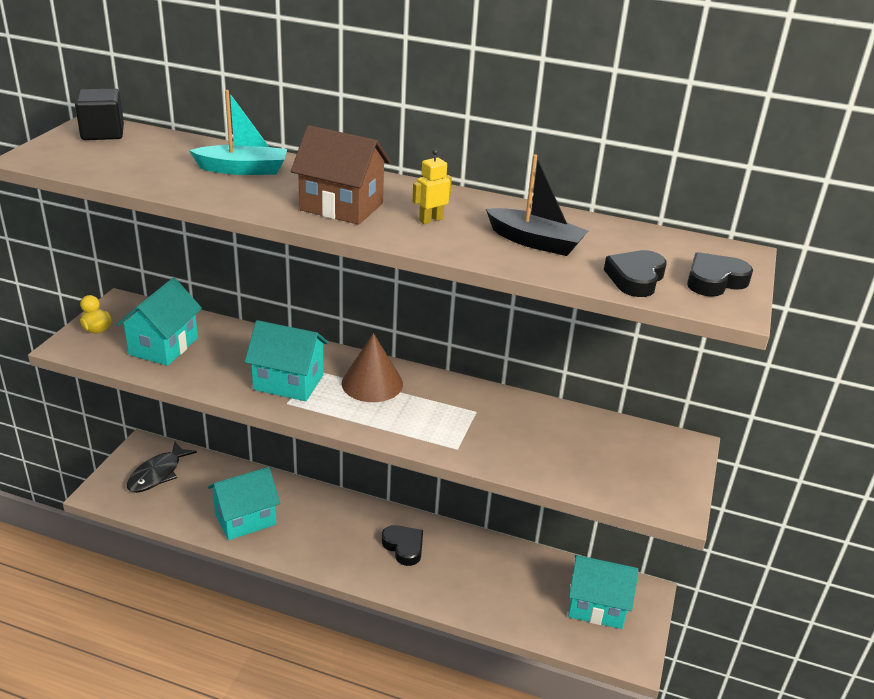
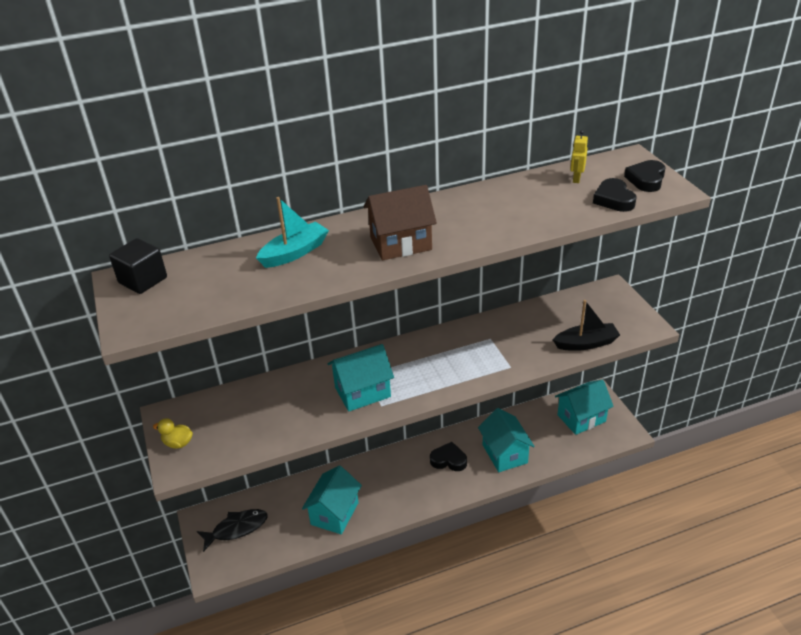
camera: 35 degrees left, 5 degrees up
(158, 474) = (237, 529): black fish -> black fish turned 105 degrees counterclockwise
(163, 346) = (245, 423): turquoise house -> turquoise house (504, 454)
(372, 383) = (411, 359): brown cone -> none
(431, 220) = (462, 223): yellow robot -> yellow robot (576, 179)
(535, 242) = (536, 205): black boat -> black boat (586, 343)

